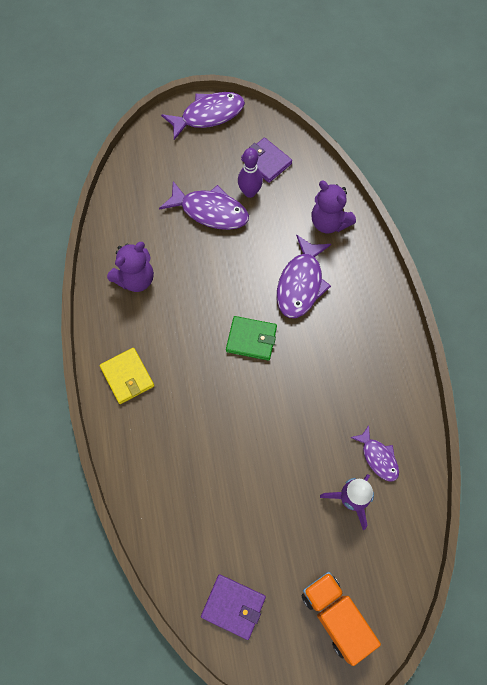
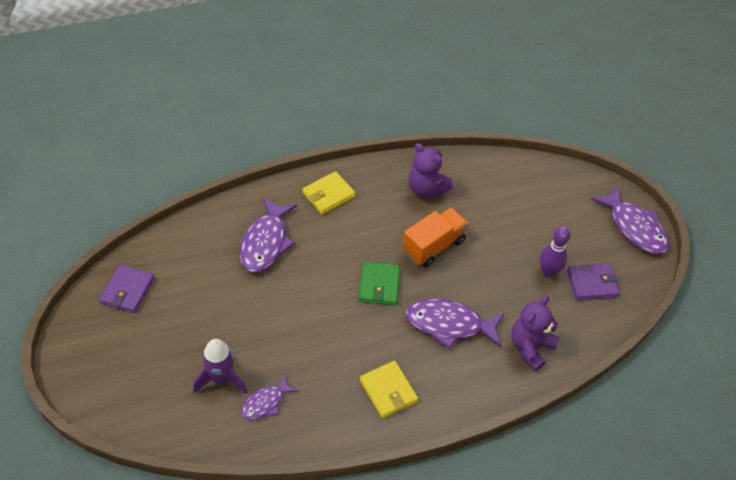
camera: 80 degrees right, 15 degrees down
(210, 211) = (516, 239): purple fish -> purple fish (266, 243)
(266, 162) = (592, 283): purple wallet -> purple wallet turned 45 degrees clockwise
(335, 616) = (115, 370): orange truck -> orange truck (433, 246)
(368, 345) = (388, 391): none -> yellow wallet

